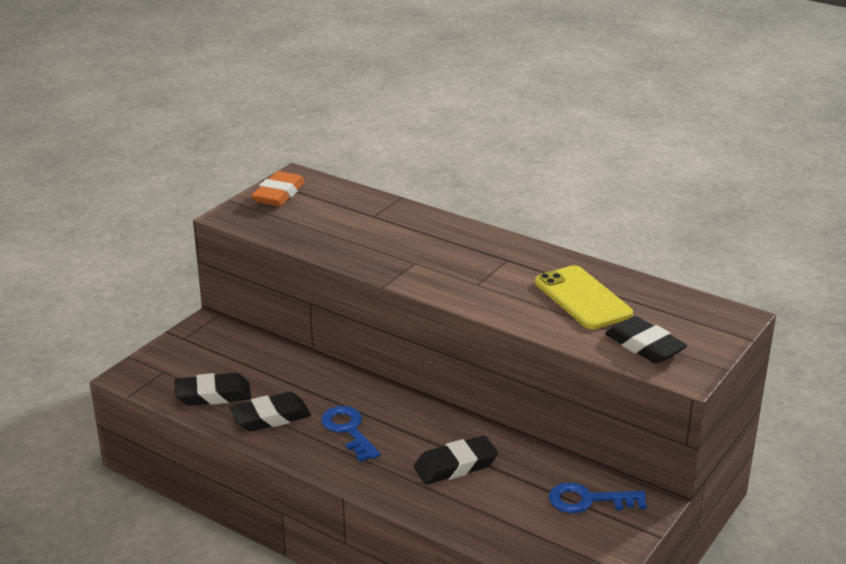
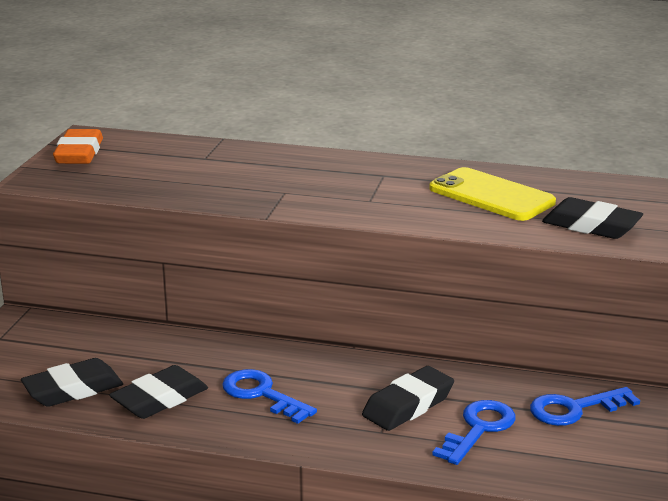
camera: 20 degrees left, 5 degrees down
(498, 499) = (478, 429): none -> blue key

